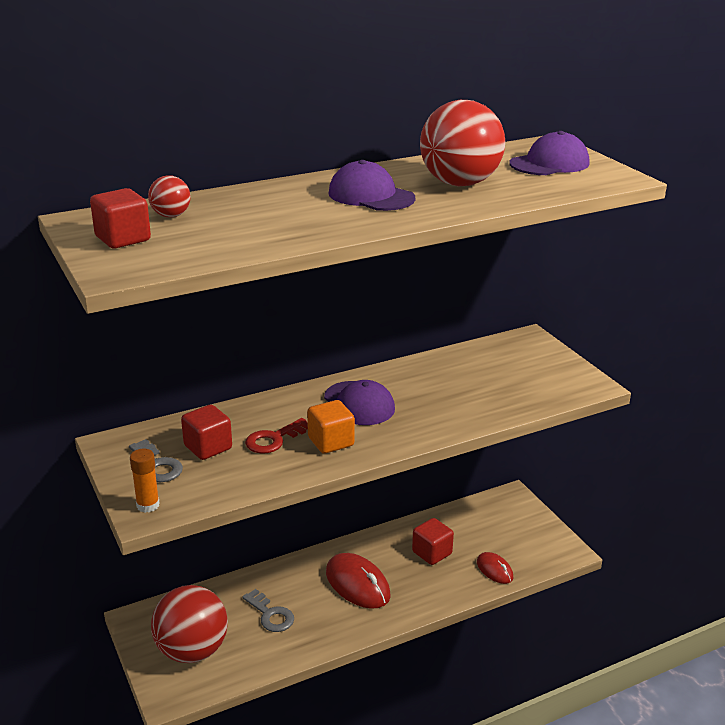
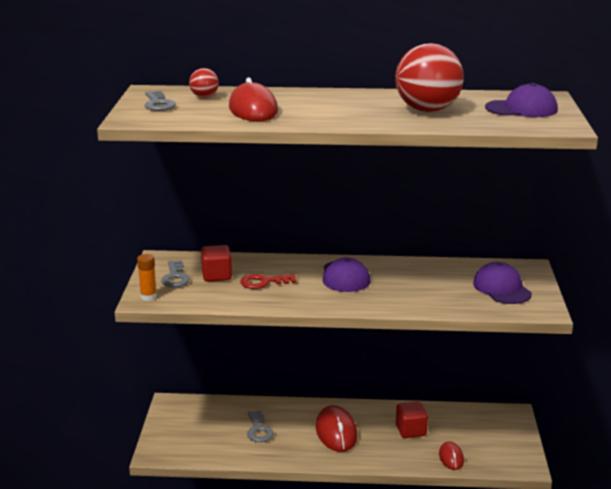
camera: 30 degrees right, 5 degrees down
(123, 239) = (158, 104): red cube -> grey key
(192, 650) = (190, 433): red ball -> none
(260, 222) = (253, 109): none -> red mouse
(331, 442) = (300, 294): orange cube -> none
(371, 196) = (350, 107): purple cap -> purple cap (502, 288)

